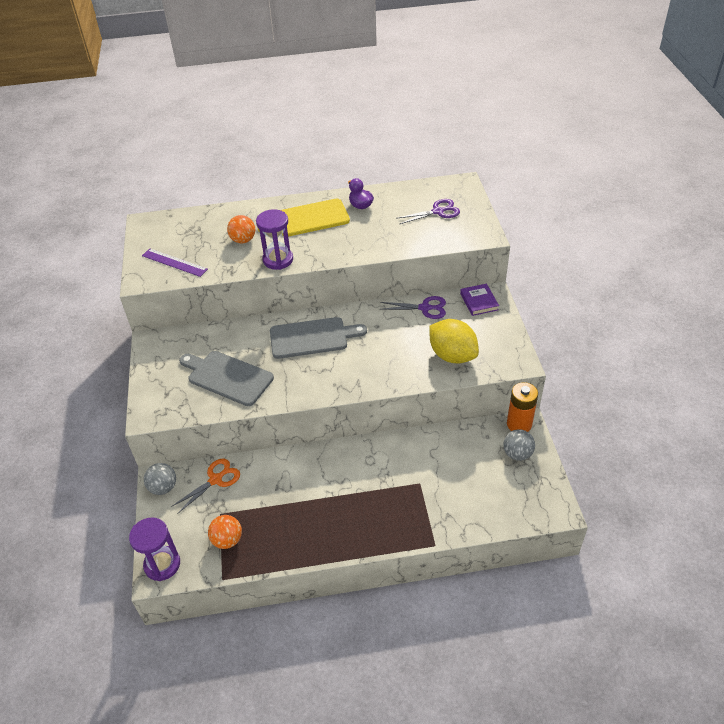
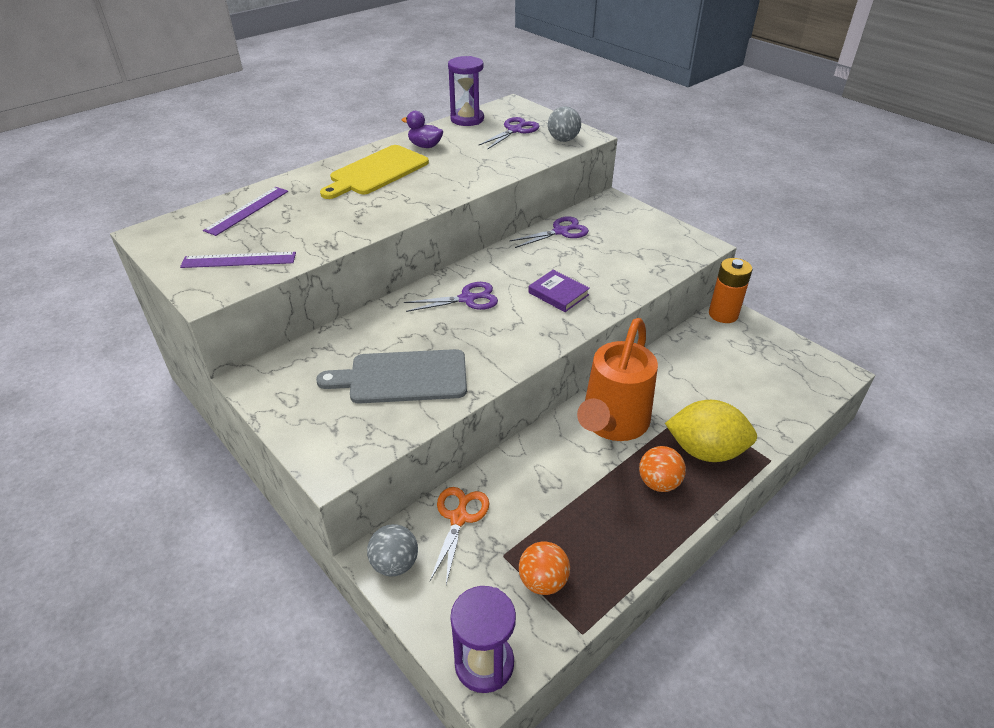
camera: 35 degrees left, 5 degrees down
(207, 224) = (247, 210): none -> purple ruler
(243, 240) = (314, 212): orange ball -> orange ball (658, 483)
(278, 260) = (381, 217): purple hourglass -> purple hourglass (467, 119)
(312, 338) = (467, 299): grey cutting board -> purple scissors
(356, 467) = (612, 423): none -> orange watering can
(452, 355) = (634, 261): yellow lemon -> yellow lemon (705, 451)
(479, 301) = (607, 209): purple book -> purple book (558, 294)
(517, 454) = (750, 340): grey ball -> grey ball (563, 140)

